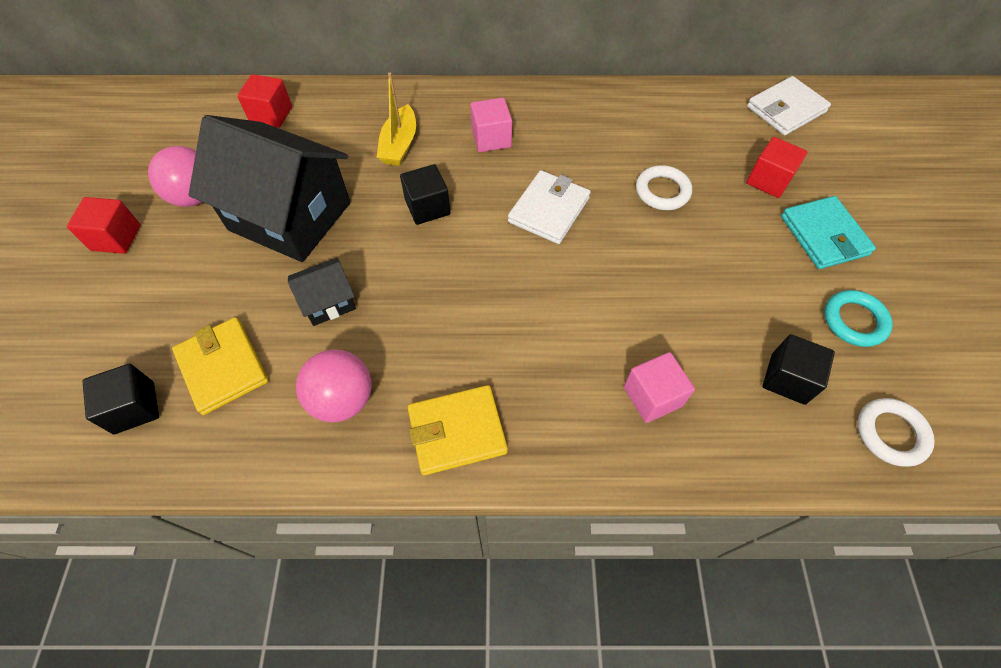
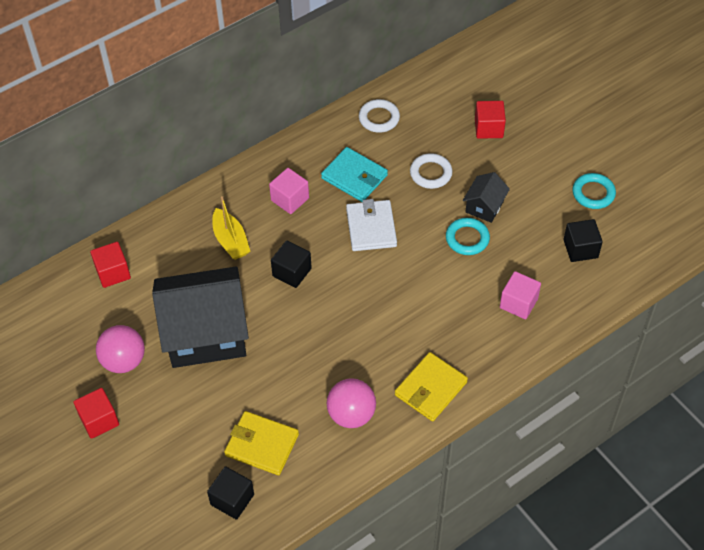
camera: 35 degrees left, 5 degrees down
(328, 302) = (287, 368): black house -> black house (484, 206)
(648, 282) = (467, 239): none -> turquoise ring
(786, 109) = (464, 68): white wallet -> none
(824, 235) = (544, 148): turquoise wallet -> turquoise wallet (354, 177)
(891, 434) = (648, 246): white ring -> white ring (379, 118)

